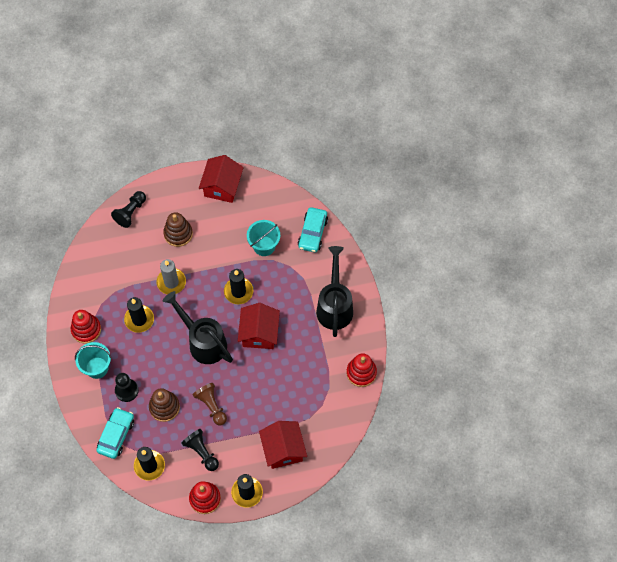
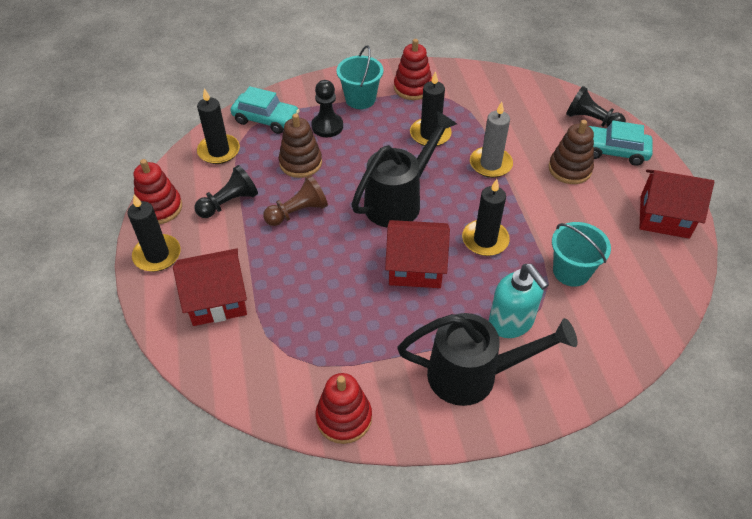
camera: 90 degrees right, 15 degrees down
(300, 283) = (511, 322): none -> turquoise soap dispenser
(312, 233) = (611, 341): turquoise car -> turquoise car (613, 151)

